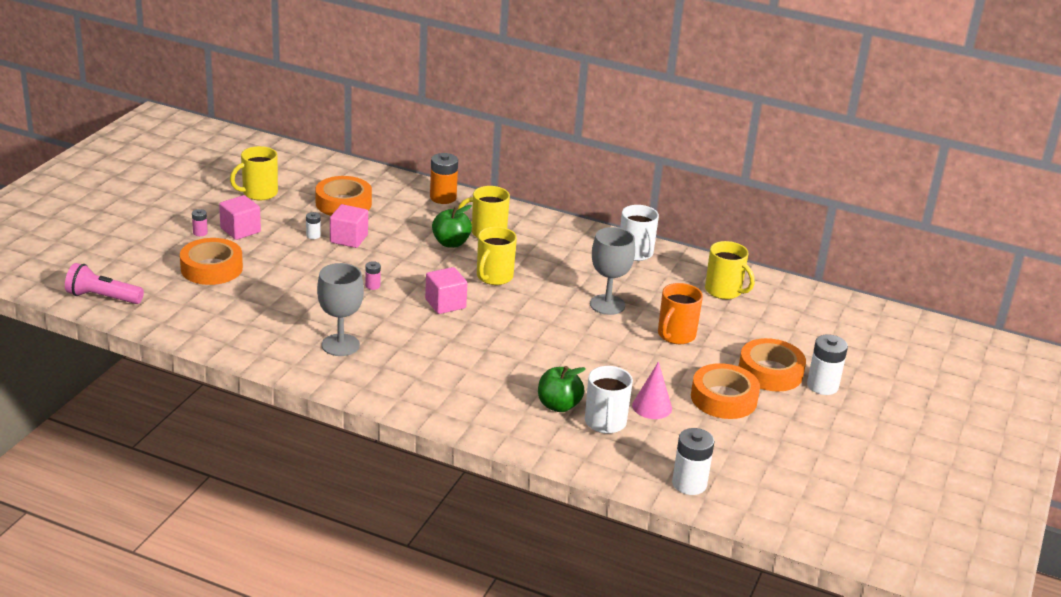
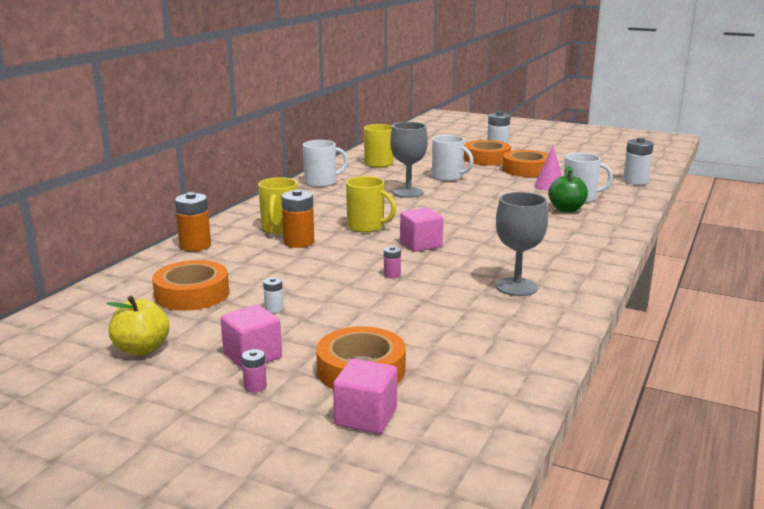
camera: 85 degrees left, 10 degrees down
(103, 297) = (460, 455): pink flashlight -> none
(259, 193) = (141, 349): yellow mug -> yellow apple
(349, 239) = (285, 289): pink cube -> pink cube (366, 417)
(451, 243) = (299, 242): green apple -> orange battery
(675, 335) = (448, 177): orange mug -> white mug

